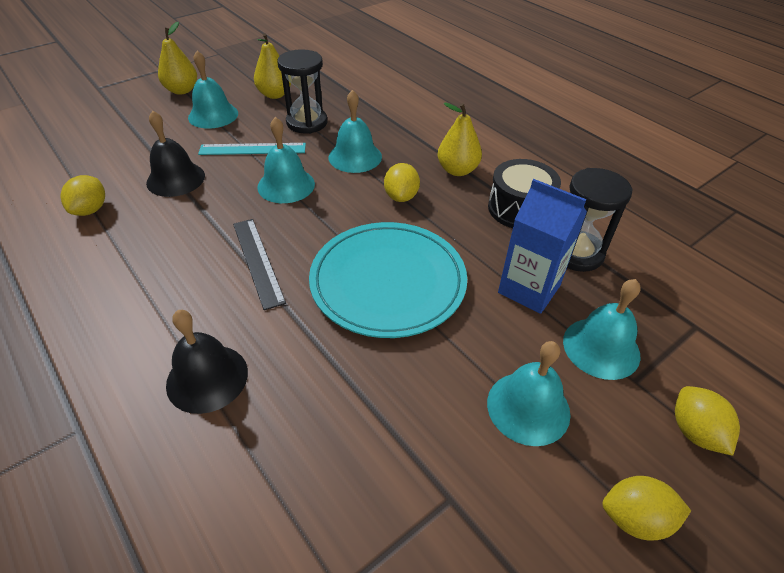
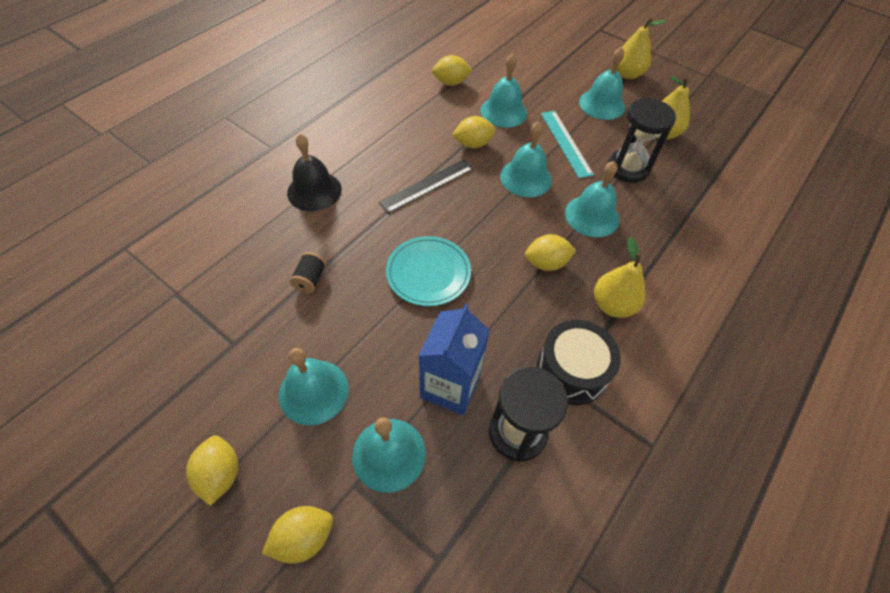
camera: 75 degrees right, 10 degrees up
(175, 179) = (503, 111): black bell -> turquoise bell
(212, 212) = (473, 144): none -> yellow lemon
(365, 397) = (310, 279): none -> black spool
(388, 282) = (428, 273): turquoise plate -> turquoise plate, size x0.62

